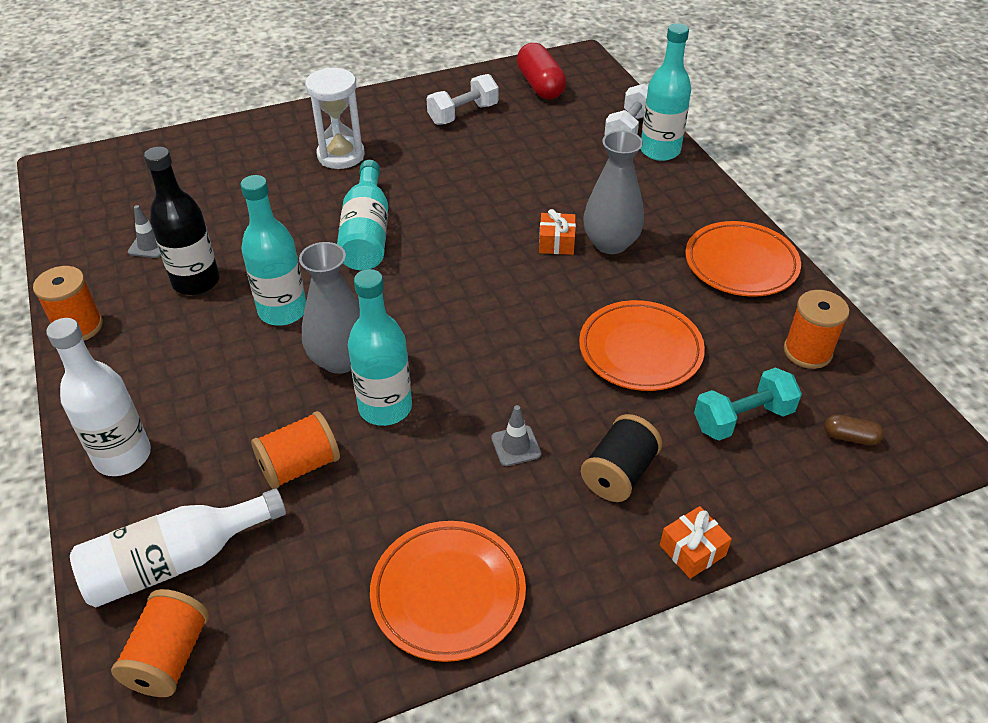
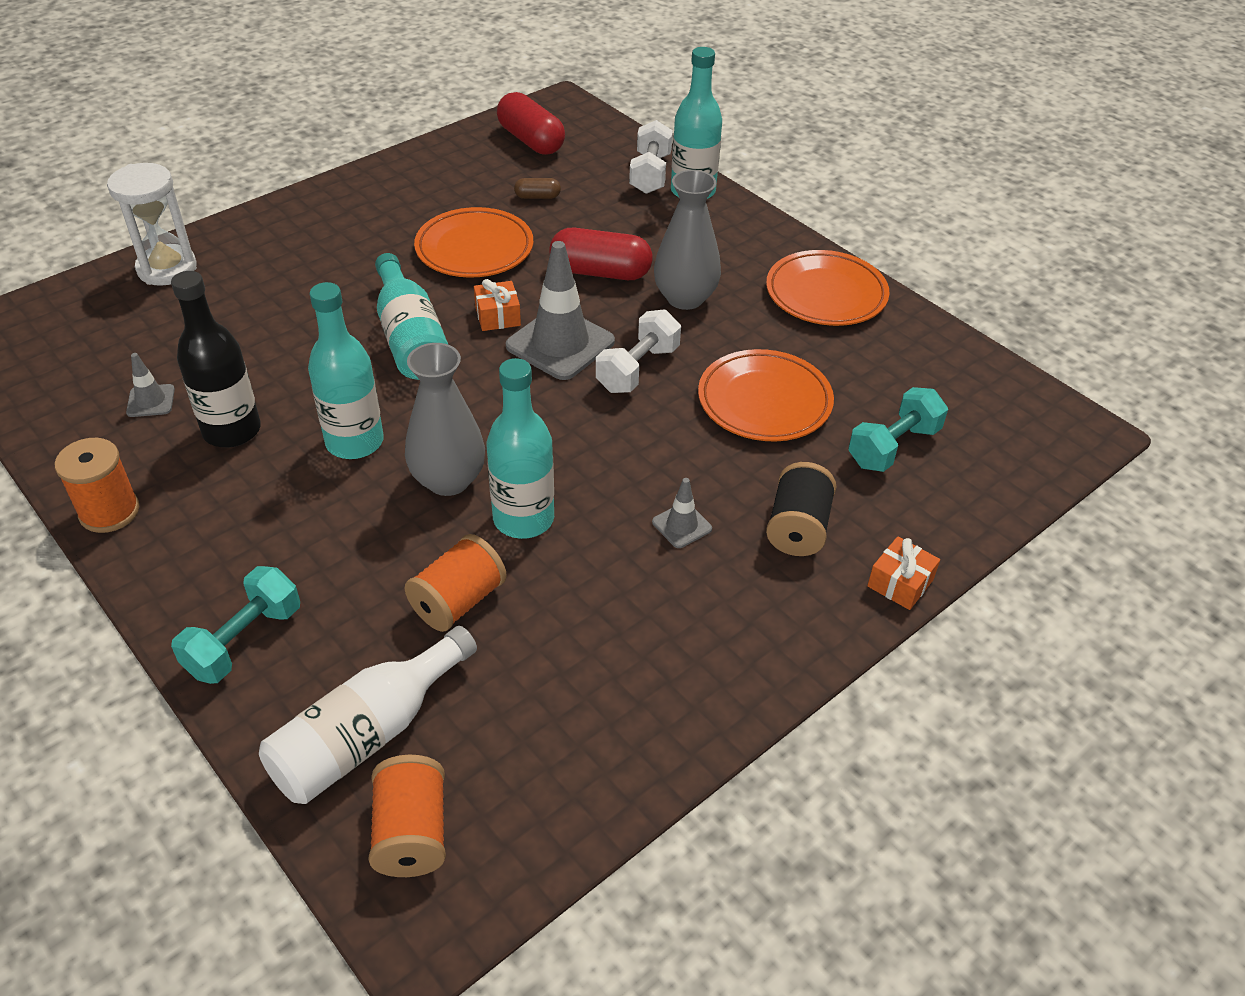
camera: 20 degrees left, 0 degrees up
(123, 456) = (244, 641): white bottle -> turquoise dumbbell
(341, 155) = (336, 256): white hourglass -> white hourglass (167, 269)
(448, 593) = (680, 687): orange plate -> orange plate (474, 249)
(463, 114) = (458, 186): white dumbbell -> white dumbbell (637, 369)
(485, 262) = (560, 344): none -> grey traffic cone
(547, 207) = (600, 272): none -> red capsule
(556, 242) = (627, 308): orange gift -> orange gift (497, 316)
(807, 351) = (926, 368): orange spool -> none
(850, 437) = (999, 441): brown capsule -> brown capsule (537, 197)

